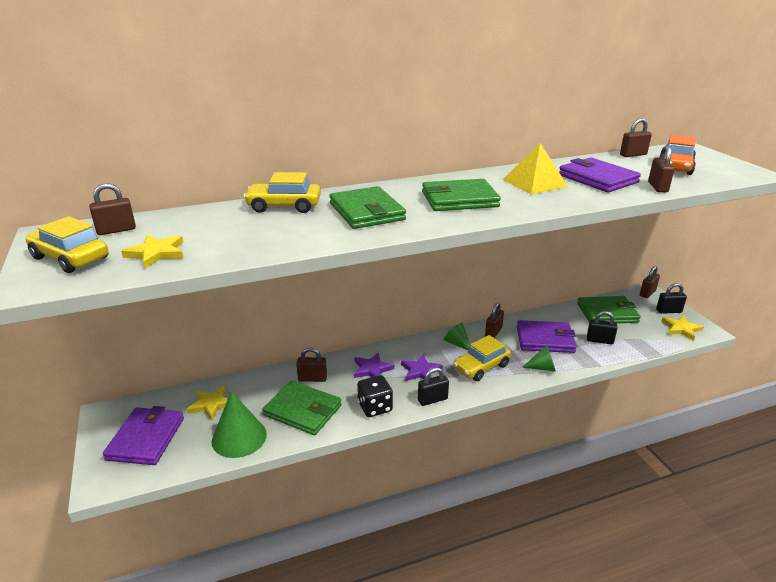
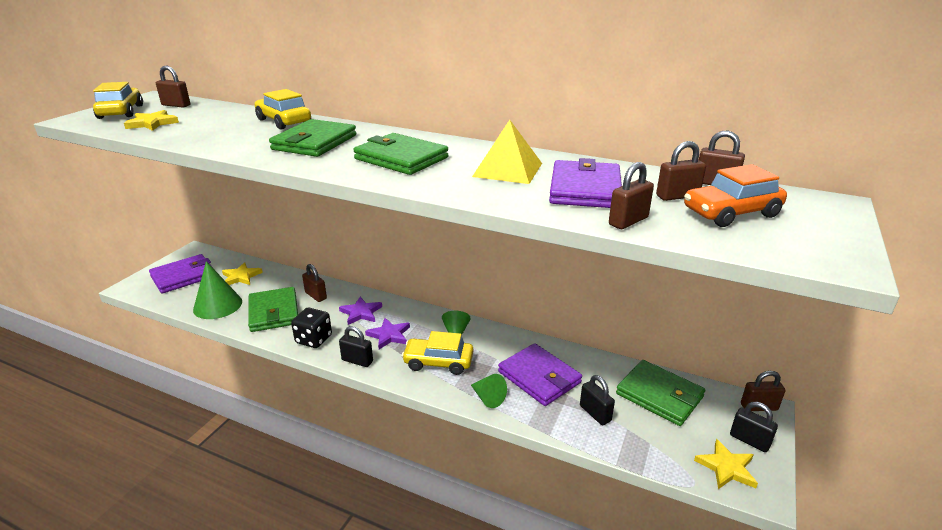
camera: 45 degrees right, 0 degrees up
(493, 332) = (503, 342): brown padlock -> brown padlock (677, 196)

